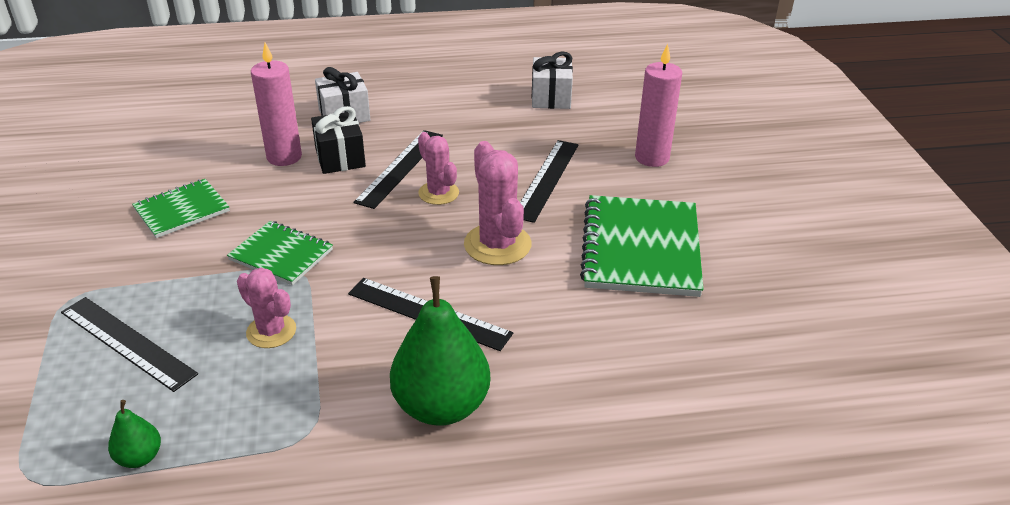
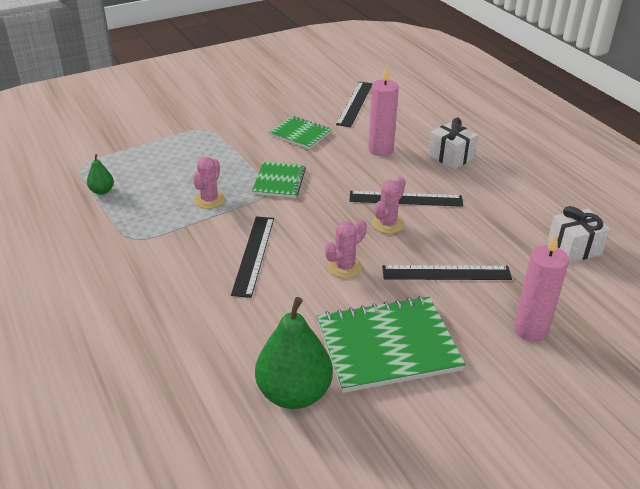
camera: 70 degrees right, 0 degrees up
(127, 342) = (181, 158): black ruler -> black ruler (355, 103)
(340, 158) = (397, 171): black gift -> none
(441, 406) = (171, 283): green pear -> green pear (294, 393)
(497, 244) = (344, 267): pink cactus -> pink cactus, size x0.65

